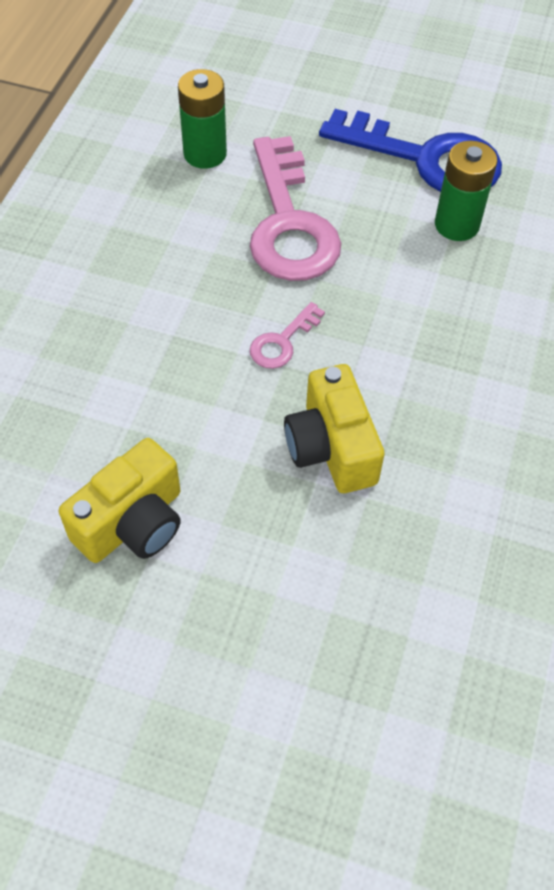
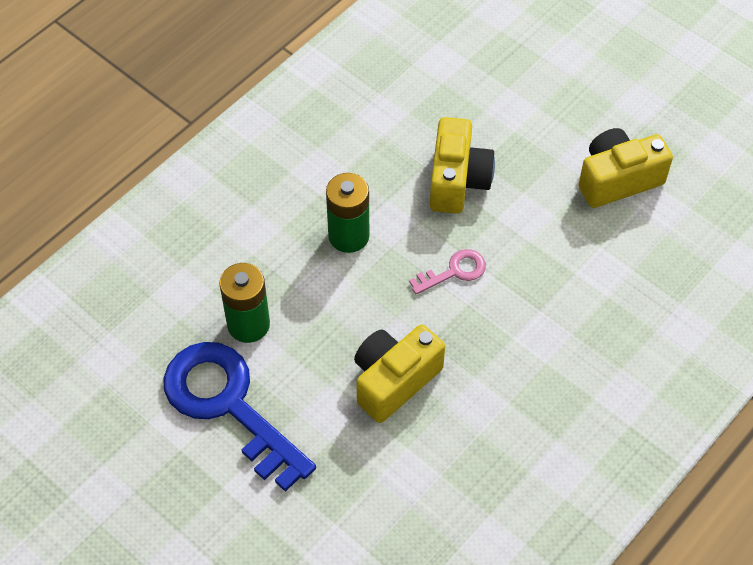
camera: 155 degrees left, 0 degrees up
(205, 154) = (437, 493): green battery -> green battery (348, 236)
(289, 223) = (394, 380): pink key -> yellow camera

